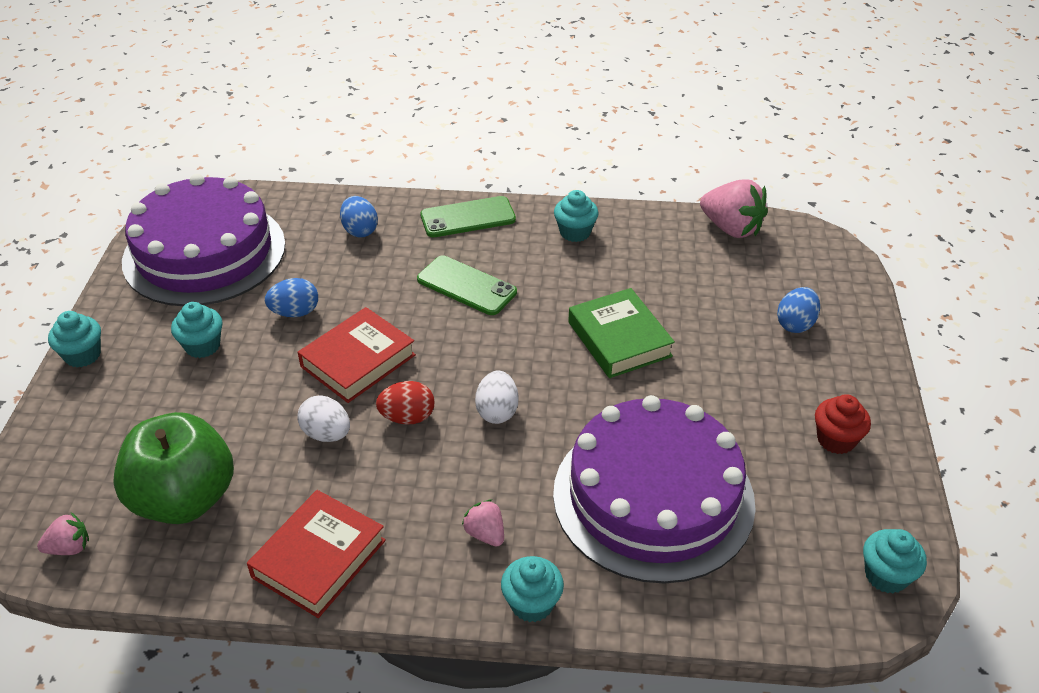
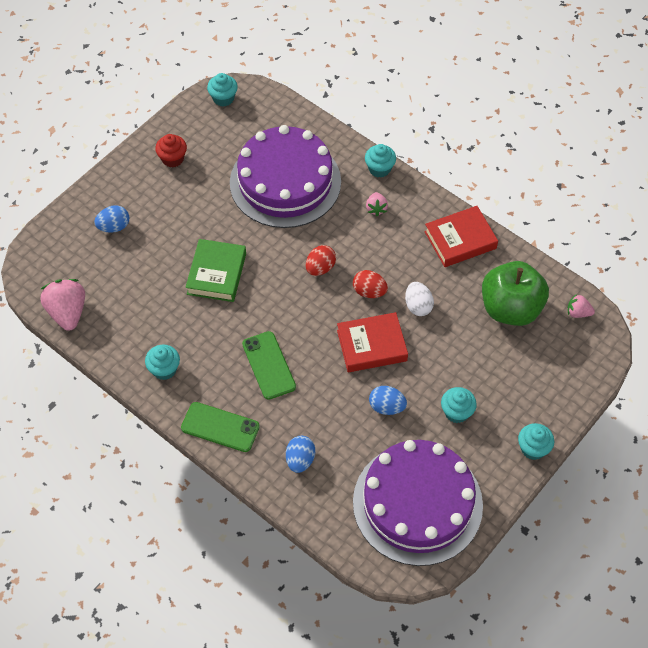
camera: 145 degrees left, 15 degrees up
(497, 411) = (320, 268): white egg -> red egg

